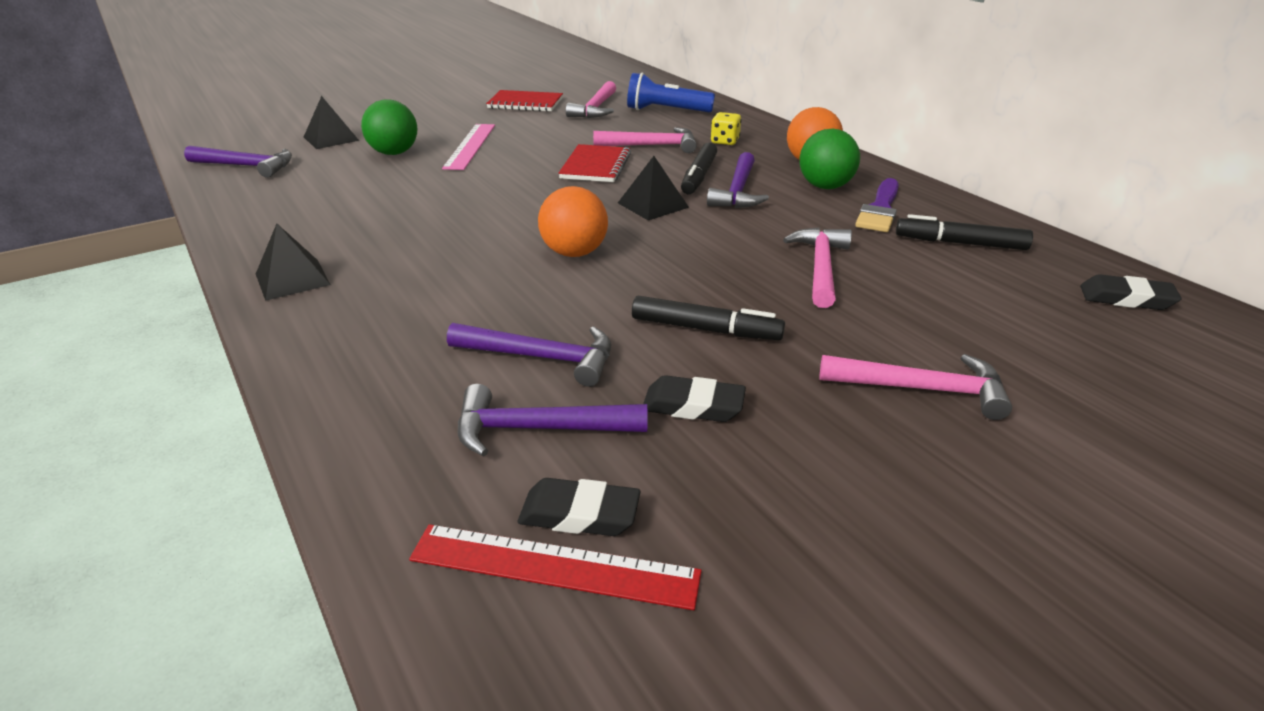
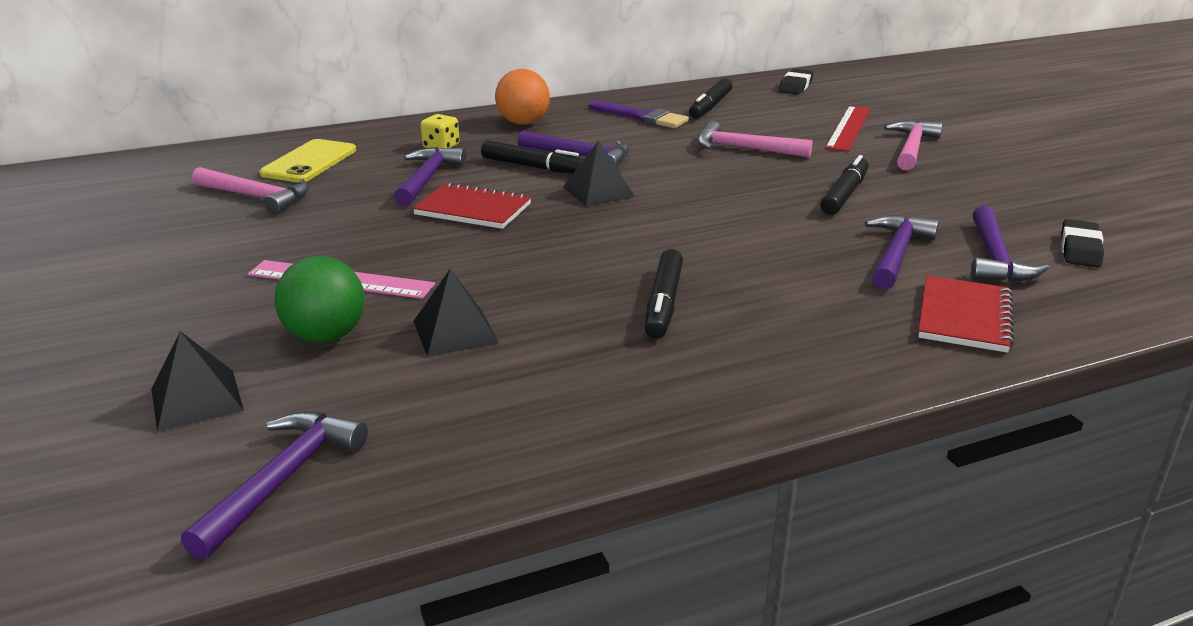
camera: 80 degrees left, 5 degrees down
(292, 279) = (745, 386): black pyramid -> black pyramid (455, 332)
(430, 244) = (663, 303): none -> black marker
(525, 103) = (180, 238): red notebook -> red notebook (964, 317)
(554, 566) = (1129, 258): red ruler -> red ruler (848, 128)
(574, 253) = (702, 232): orange ball -> none
(651, 146) = (427, 179): pink hammer -> purple hammer
(666, 111) = (309, 162): blue flashlight -> yellow phone
(693, 406) = (949, 208): black eraser -> none
(825, 187) = (585, 126): green ball -> none

